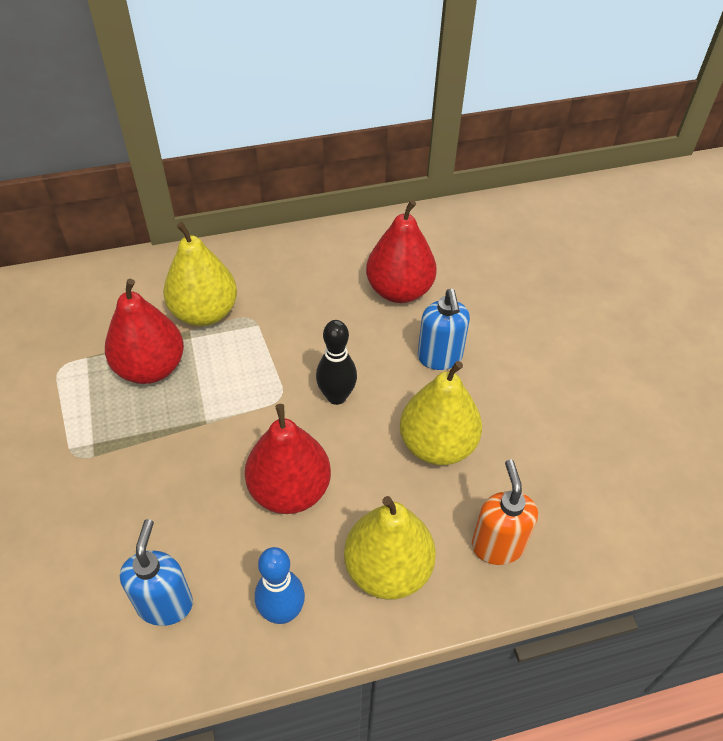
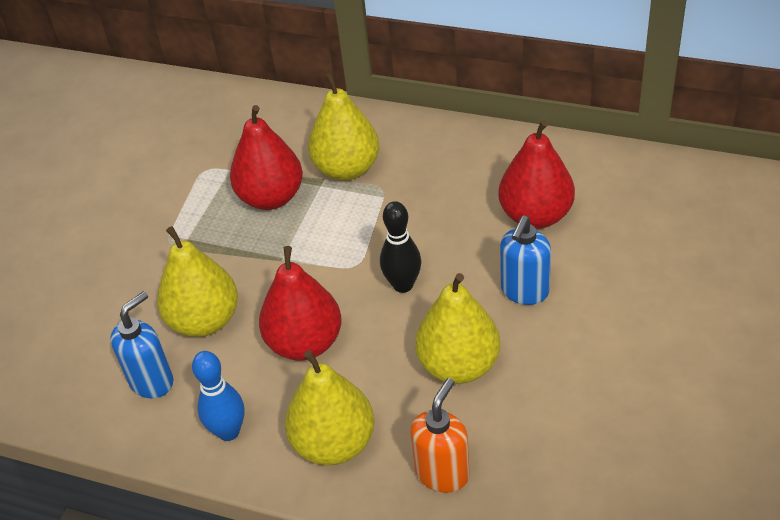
camera: 40 degrees right, 5 degrees down
(174, 516) = (205, 320): none -> yellow pear

